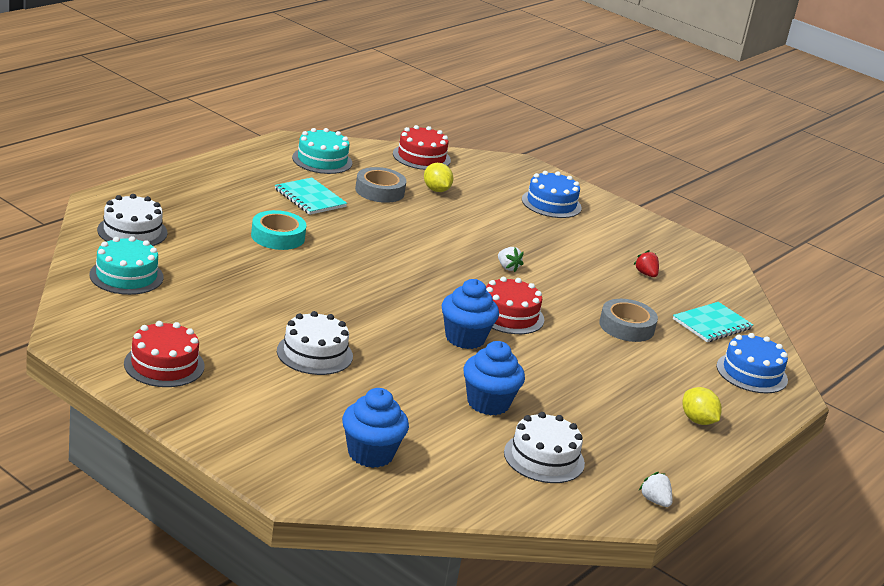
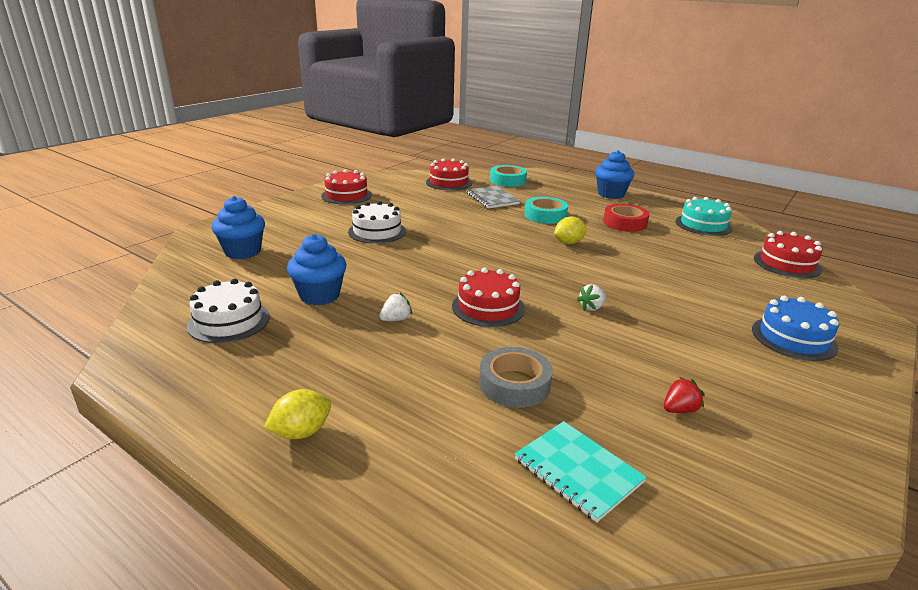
camera: 90 degrees right, 0 degrees up
(126, 276) = (449, 182): turquoise cake -> red cake
(132, 231) = (508, 180): white cake -> turquoise tape
(208, 257) = (492, 198): none -> grey notebook
(310, 198) = (625, 223): turquoise notebook -> red tape
(379, 191) = (678, 247): grey tape -> none
(436, 190) = (721, 271): yellow lemon -> yellow lemon (568, 243)
(465, 338) = (429, 285): blue cupcake -> blue cupcake (611, 194)
(655, 501) = (139, 385): white strawberry -> white strawberry (396, 319)
(751, 373) = (446, 507): blue cake -> none

